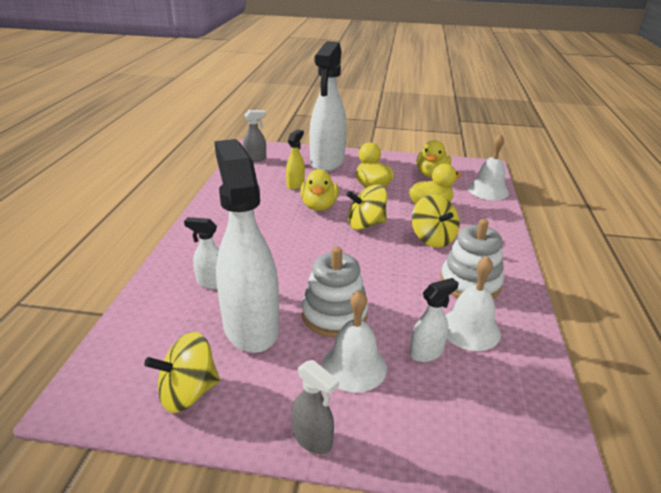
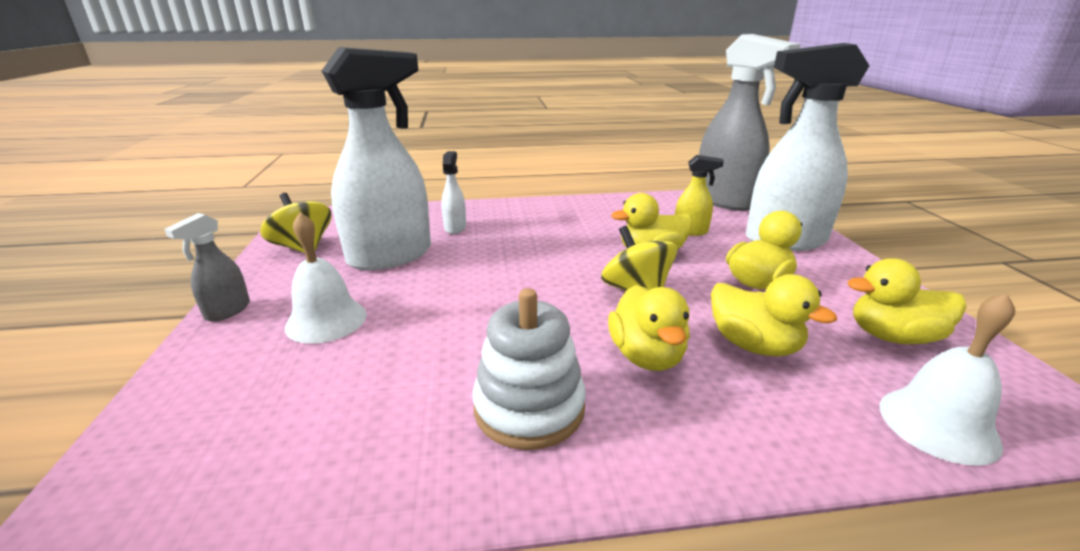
camera: 75 degrees right, 5 degrees down
(255, 159) = (725, 201): grey spray bottle -> grey spray bottle, size x2.27
(334, 315) = (417, 296): white stacking toy -> none
(426, 352) = (348, 372): white spray bottle -> none
(432, 238) = (646, 356): yellow spinning top -> yellow duck
(470, 329) = (402, 412): white bell -> none

